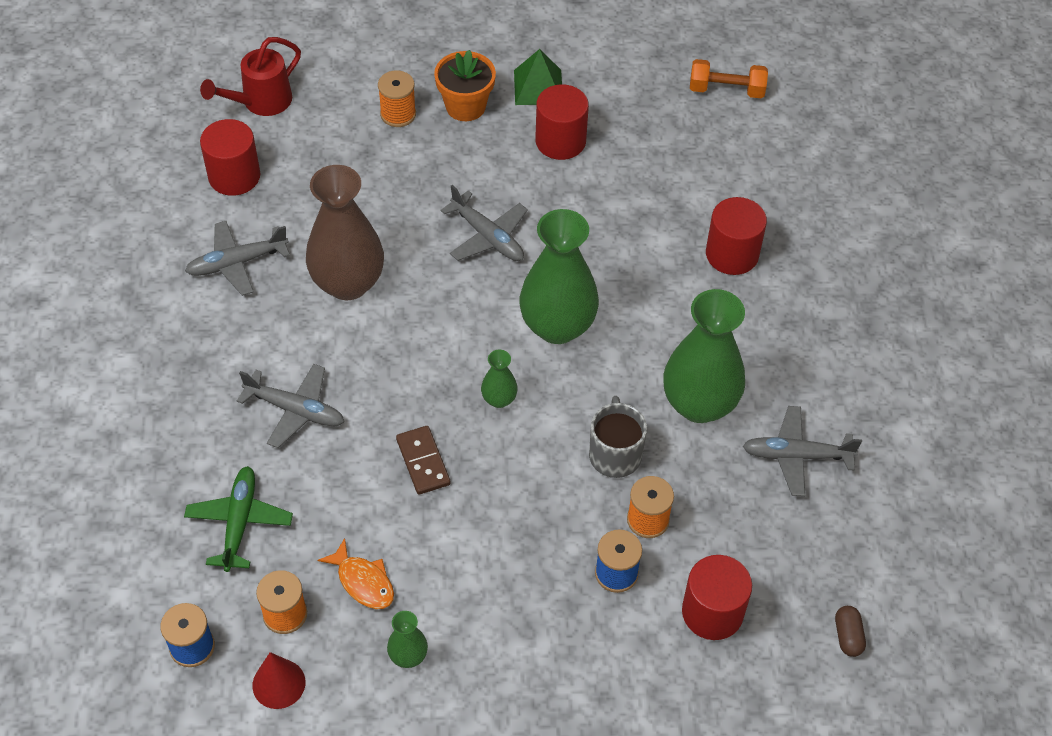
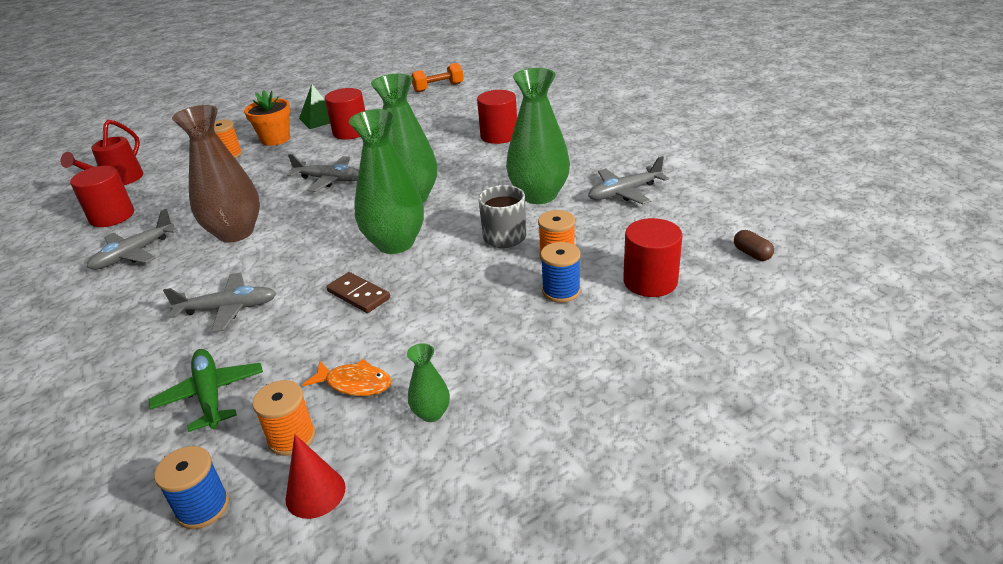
camera: 25 degrees left, 20 degrees down
(499, 399) = (395, 243): green vase -> green vase, size x2.21

